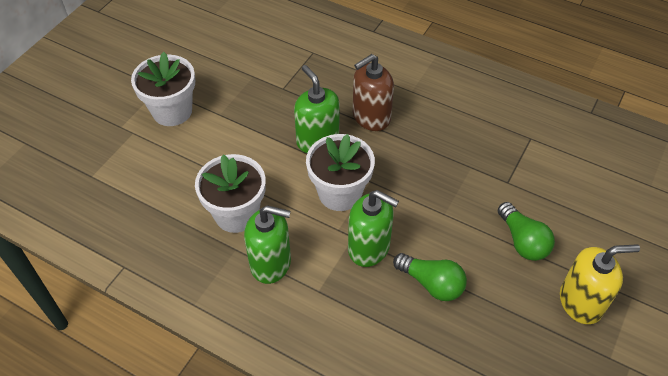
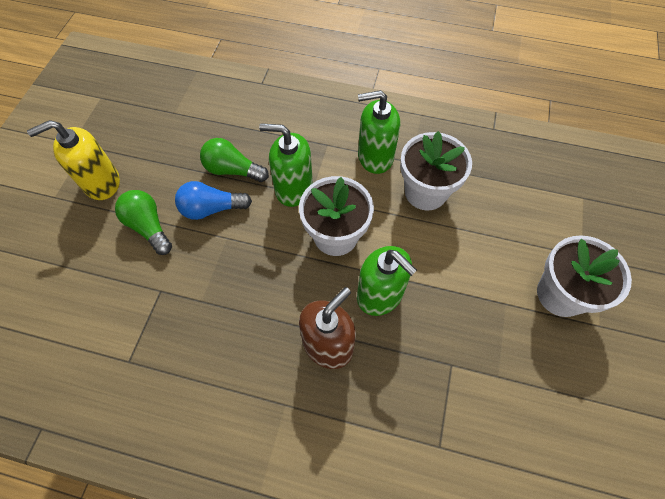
camera: 165 degrees right, 10 degrees up
(457, 245) = (211, 209): none -> blue light bulb

